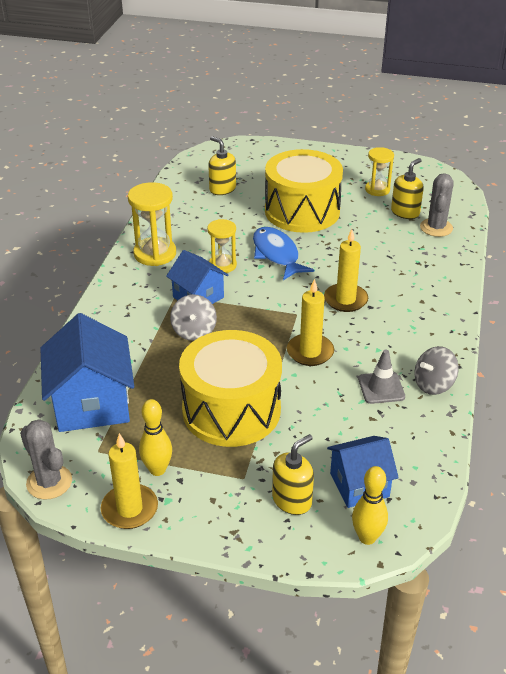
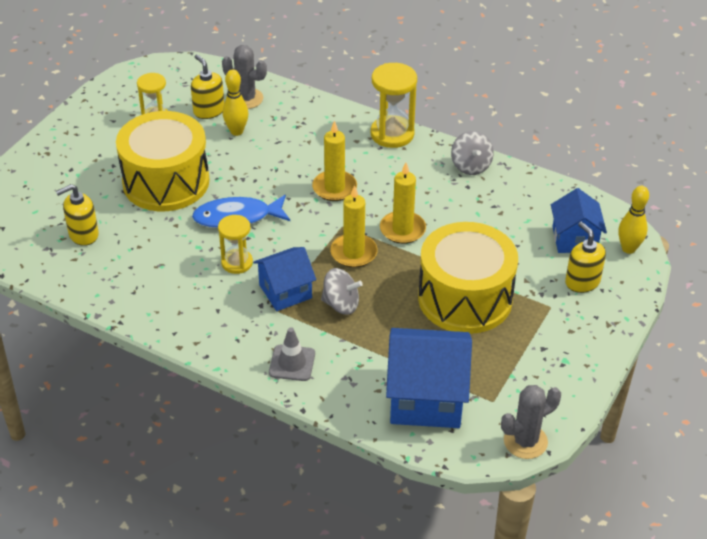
camera: 75 degrees left, 5 degrees up
(129, 509) = (570, 387): yellow candle -> yellow candle (353, 253)
(155, 254) = (188, 314): yellow hourglass -> yellow hourglass (392, 134)
(157, 470) = (528, 361): yellow bowling pin -> yellow bowling pin (236, 131)
(381, 388) = (465, 197): grey traffic cone -> grey traffic cone (292, 363)

